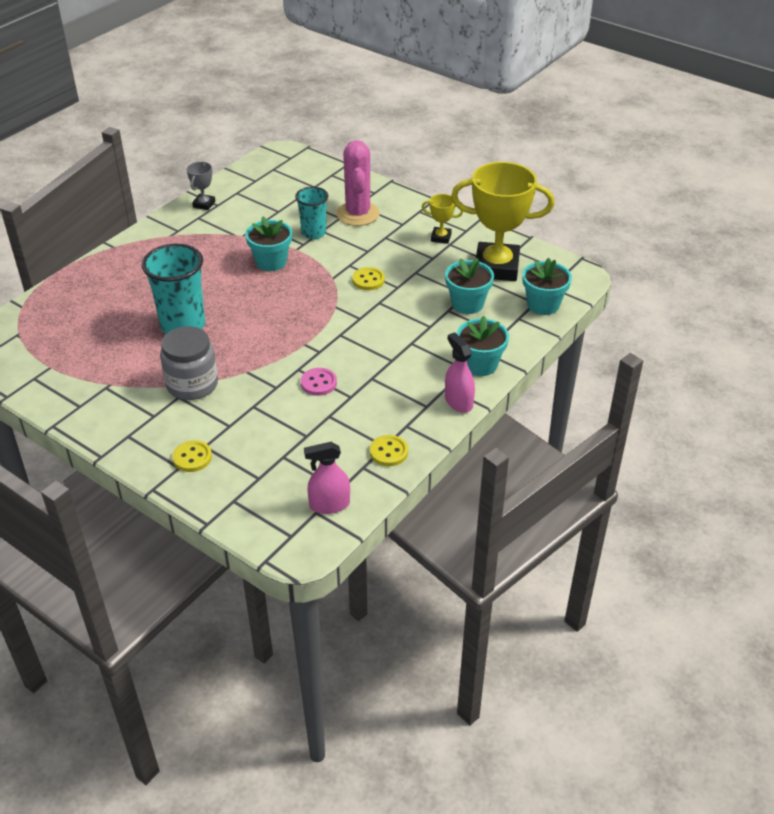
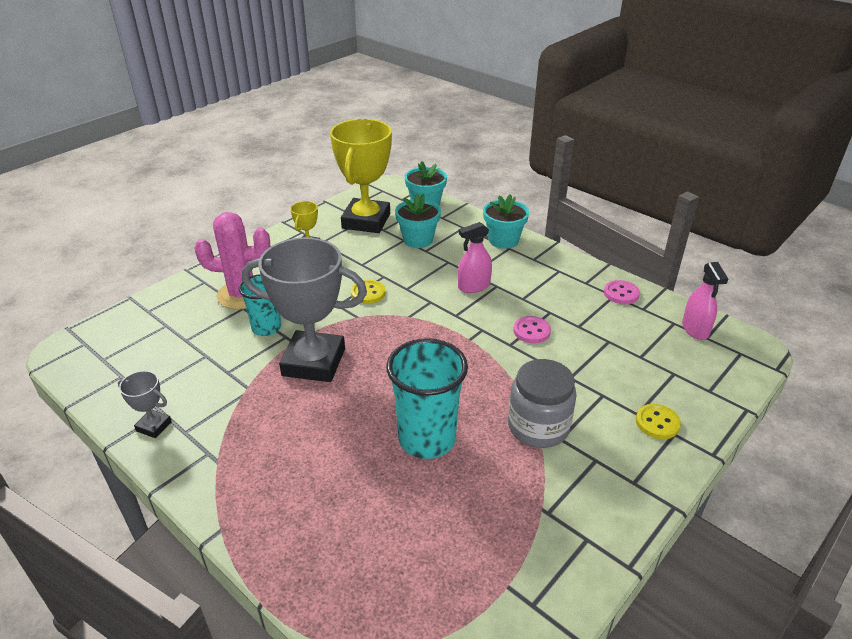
camera: 85 degrees left, 5 degrees down
(271, 262) = (314, 362): turquoise flower pot -> grey trophy
(388, 452) = (621, 293): yellow button -> pink button
(458, 402) = (552, 254): pink spray bottle -> pink spray bottle (474, 286)

